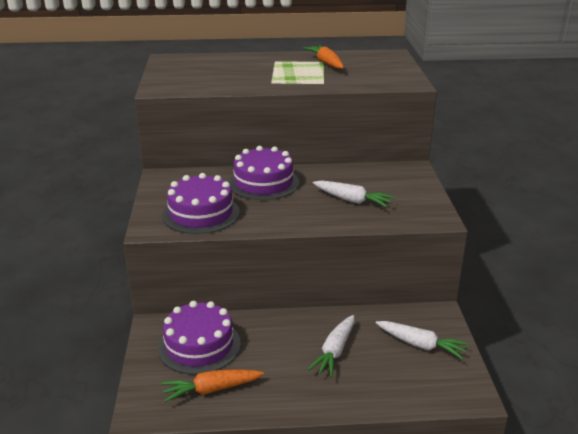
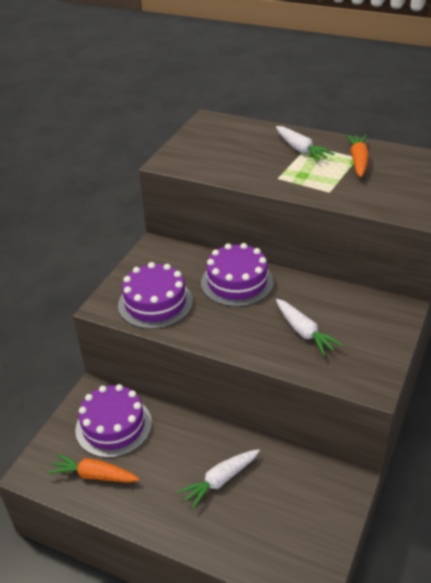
camera: 30 degrees right, 10 degrees up
(420, 345) = (304, 508): white carrot -> white carrot (300, 150)

